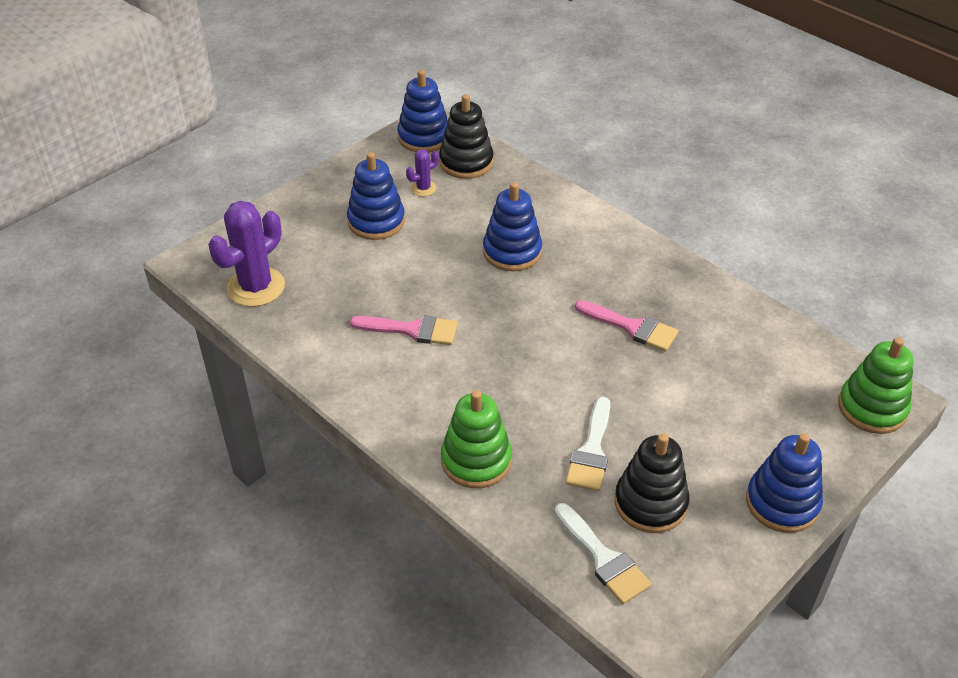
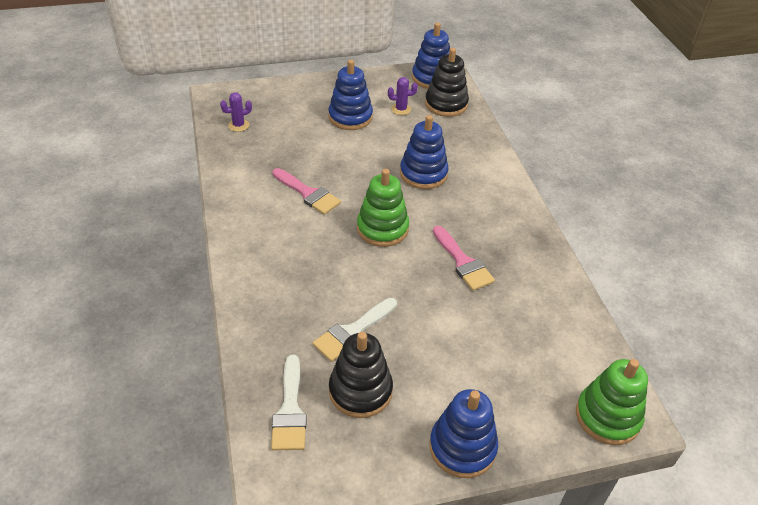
camera: 30 degrees right, 0 degrees up
(256, 287) = (238, 125): purple cactus -> purple cactus, size x0.49
(476, 460) = (268, 297): green stacking toy -> green stacking toy (382, 229)

